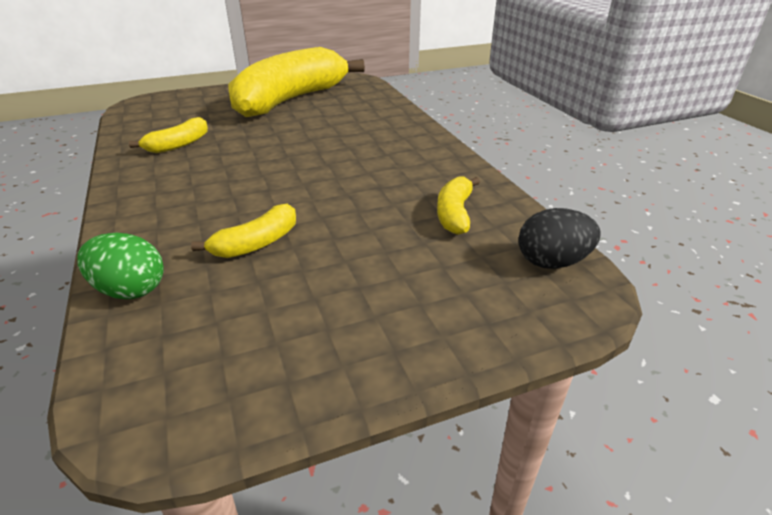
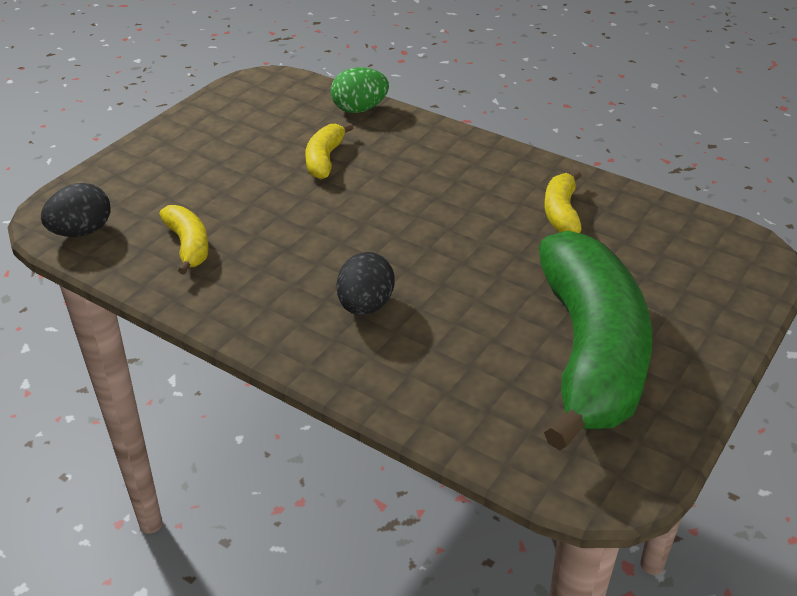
camera: 145 degrees right, 5 degrees up
(290, 100) = (590, 353): yellow banana -> green banana
(368, 143) = (365, 306): none -> black egg

